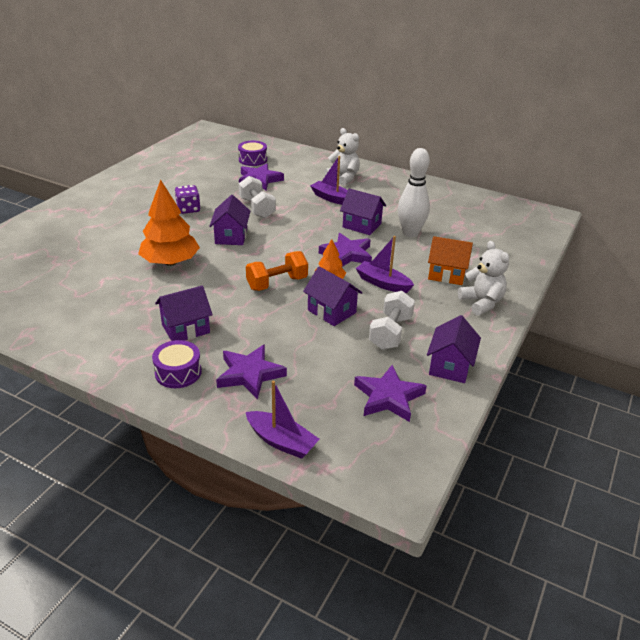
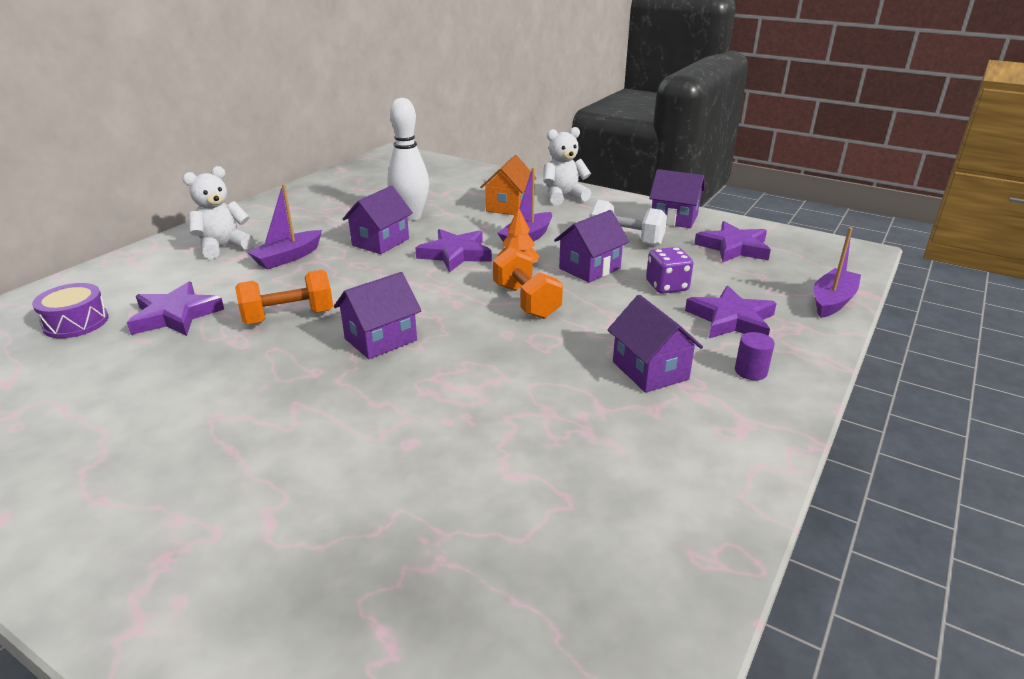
camera: 85 degrees left, 5 degrees down
(170, 262) = (456, 397): orange tree -> none
(178, 372) = (750, 371): purple drum -> purple cylinder
(188, 209) = (254, 388): purple dice -> purple dice (667, 286)
(231, 236) = (380, 339): purple house -> purple house turned 45 degrees counterclockwise
(257, 208) = (289, 317): white dumbbell -> orange dumbbell

